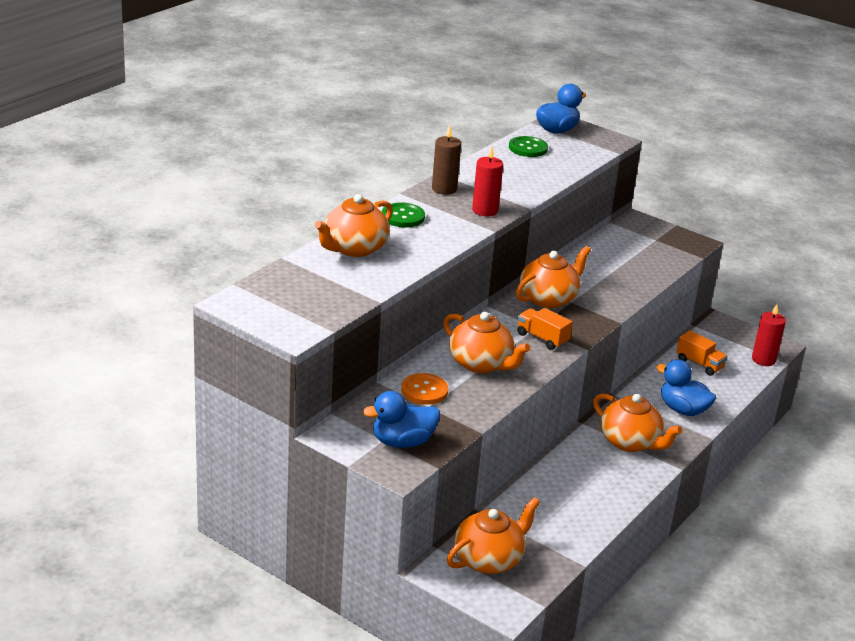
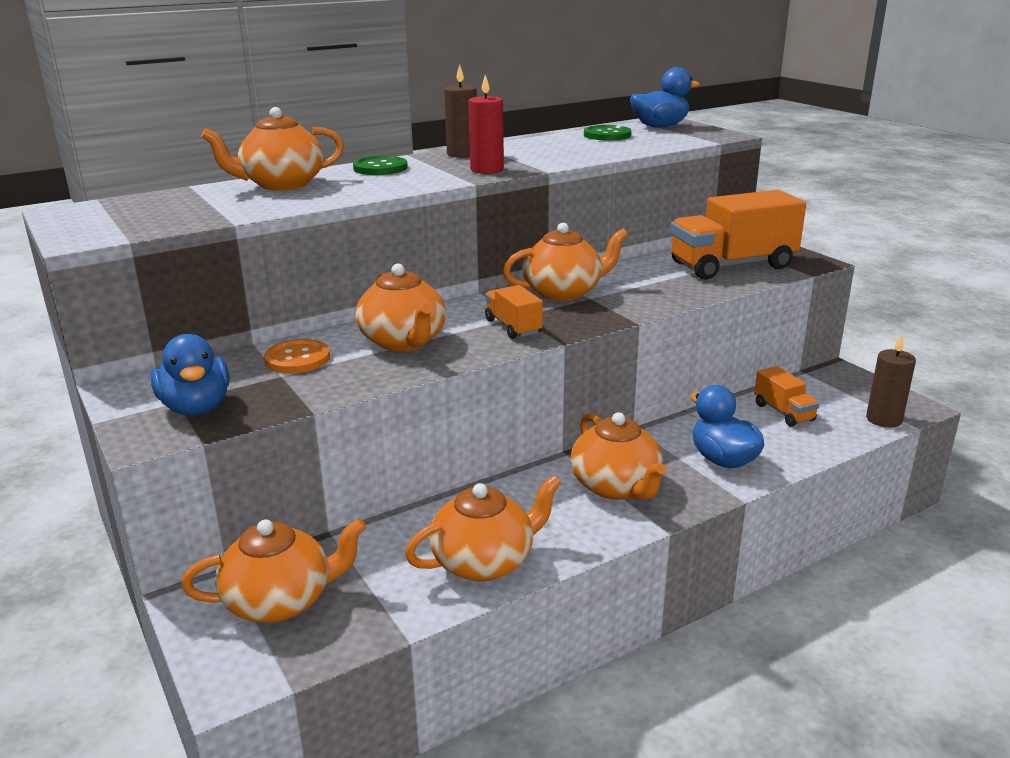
camera: 25 degrees right, 5 degrees down
(402, 442) = (196, 407): blue duck -> blue duck turned 120 degrees counterclockwise
(589, 509) = (485, 561): none -> orange teapot
(644, 254) = (732, 266): none -> orange truck
(763, 360) = (884, 419): red candle -> brown candle

